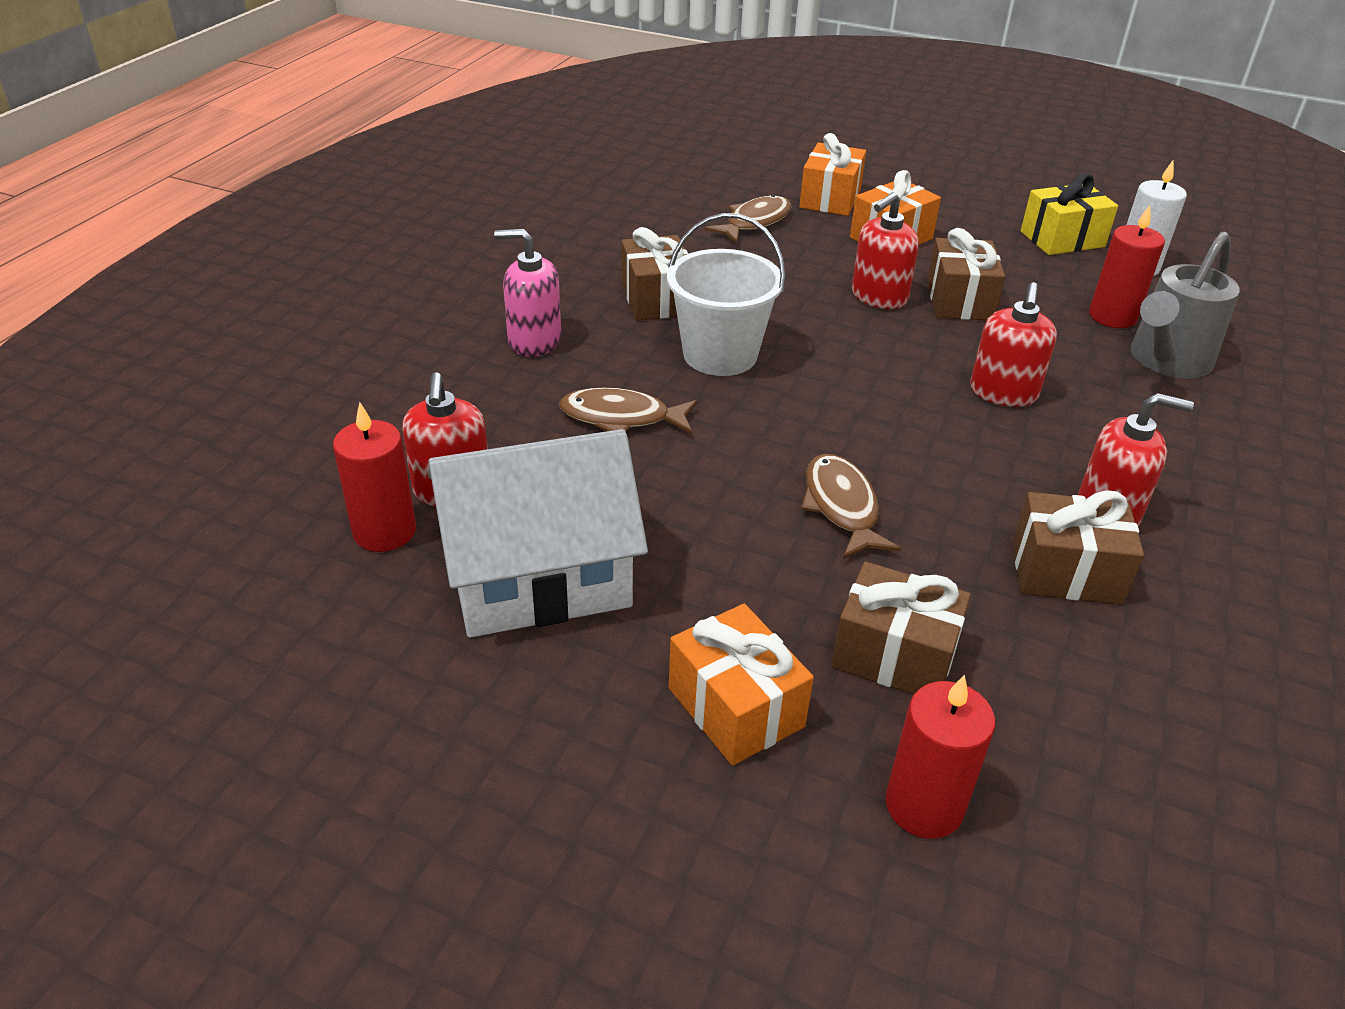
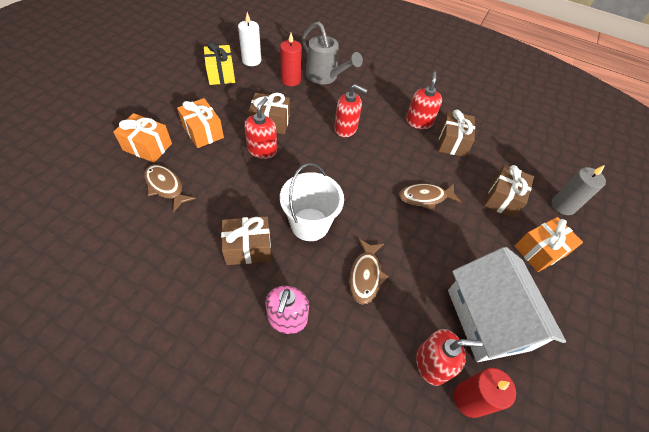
camera: 90 degrees left, 15 degrees up
(878, 297) = (262, 150): red soap dispenser -> red soap dispenser turned 120 degrees counterclockwise
(924, 806) = (563, 205): red candle -> grey candle

